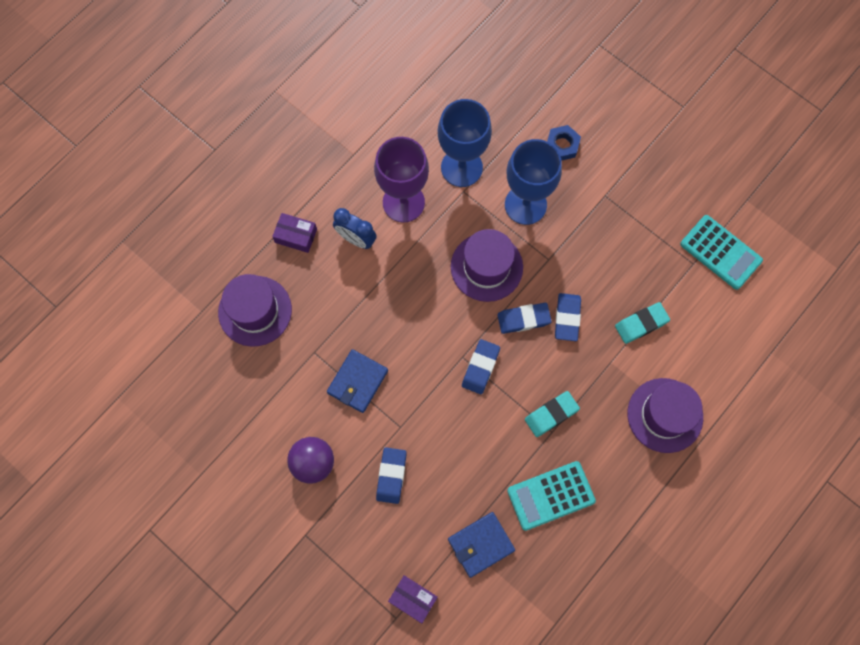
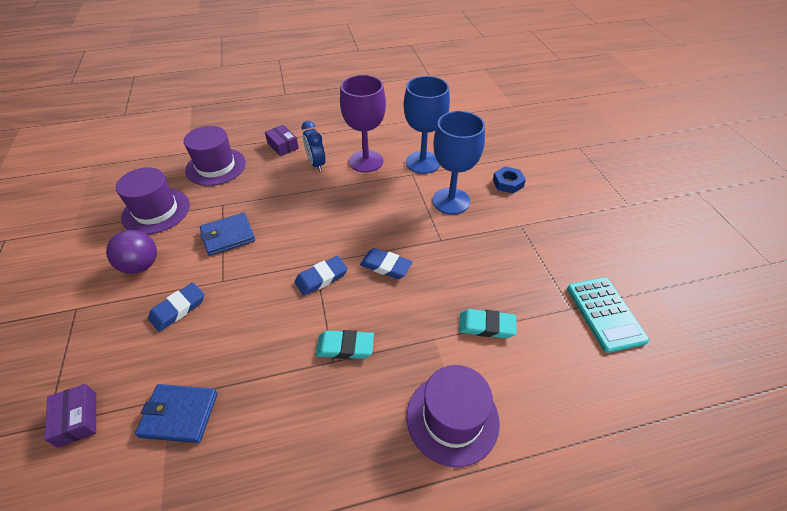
camera: 35 degrees right, 25 degrees down
(486, 267) = (388, 220): purple hat -> purple hat (156, 211)
(551, 495) = (280, 416): turquoise calculator -> none
(567, 318) = (422, 285): blue eraser -> none

